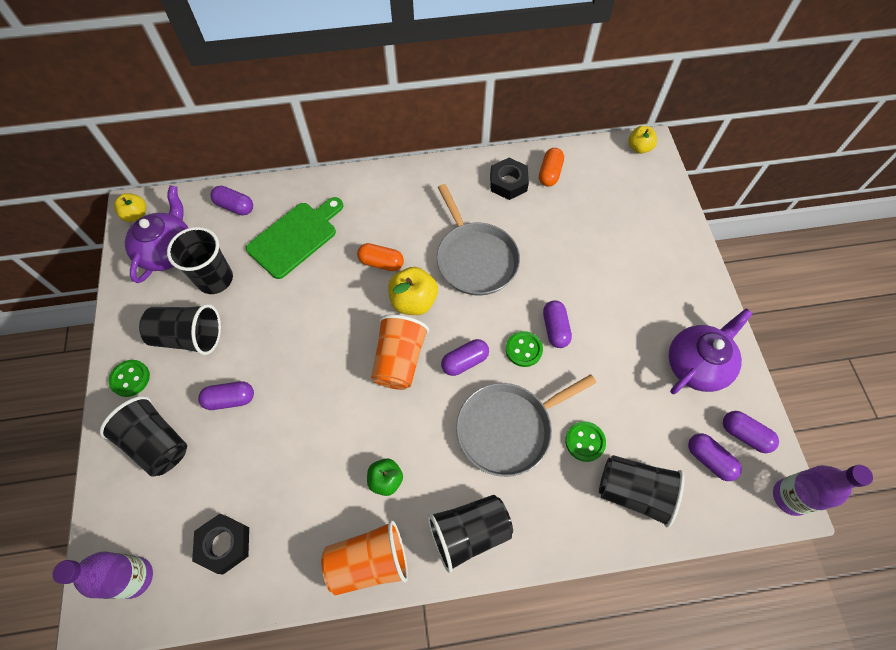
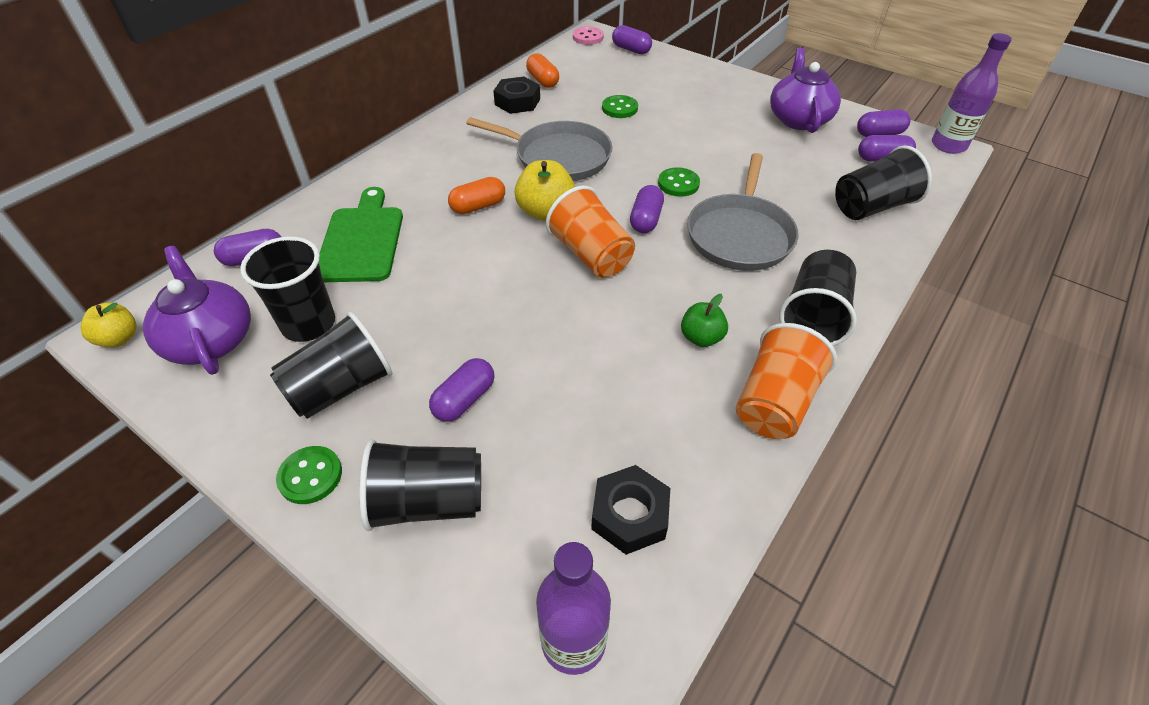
camera: 45 degrees left, 15 degrees down
(555, 329) = (681, 158): purple capsule -> purple capsule (631, 50)
(585, 442) = (800, 204): green button -> green button (619, 108)
(639, 148) = (588, 37): yellow apple -> pink button

